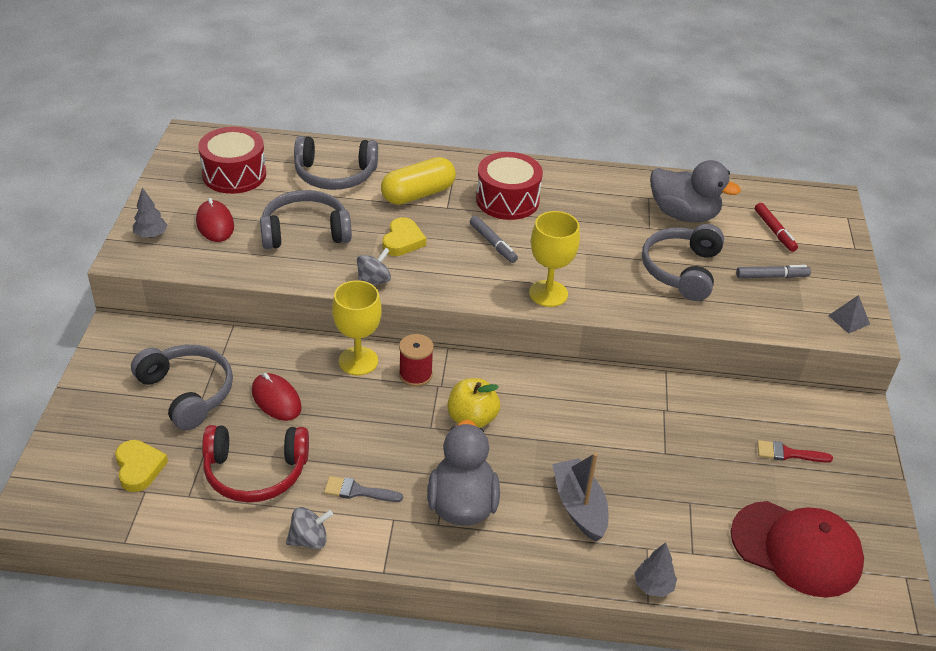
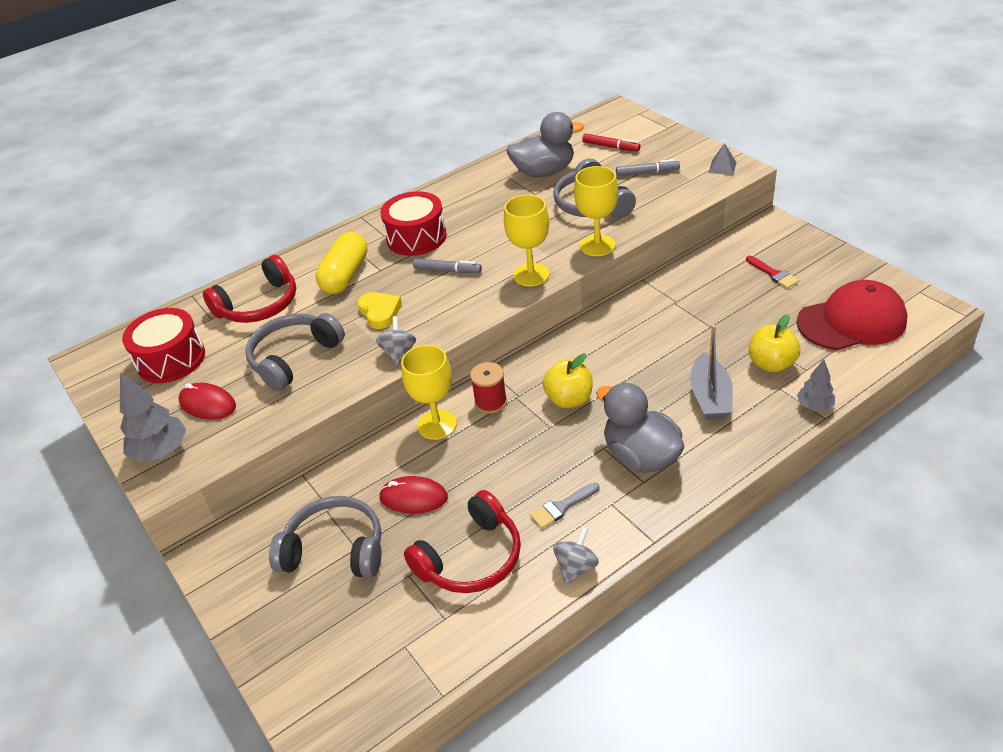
camera: 35 degrees left, 0 degrees up
(139, 468) = (375, 634): yellow heart -> none
(151, 235) = (161, 451): grey tree -> grey tree, size x1.63
(335, 175) = (259, 305): grey headphones -> red headphones
(579, 507) = (710, 397): grey boat -> grey boat turned 120 degrees counterclockwise
(634, 308) = (597, 245): none -> yellow goblet
(669, 524) = (771, 364): none -> yellow apple
(772, 276) = (647, 173): grey marker -> grey marker turned 45 degrees clockwise
(788, 453) = (773, 274): red brush -> red brush turned 90 degrees counterclockwise

